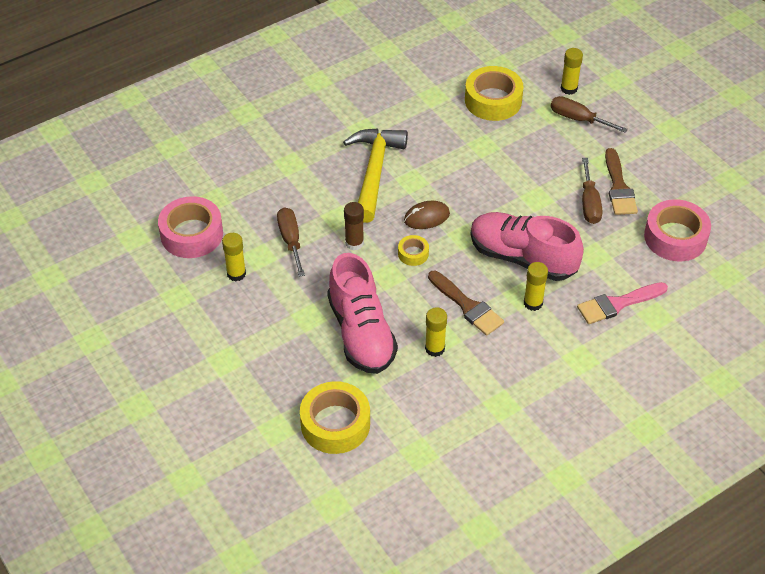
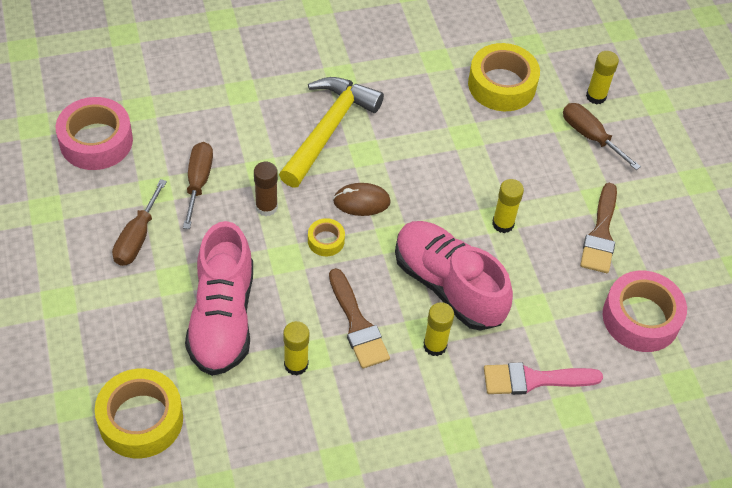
camera: 15 degrees right, 5 degrees up
(236, 274) = (121, 202): yellow glue stick -> yellow glue stick (503, 224)
(589, 203) = (557, 243): brown screwdriver -> brown screwdriver (137, 238)

